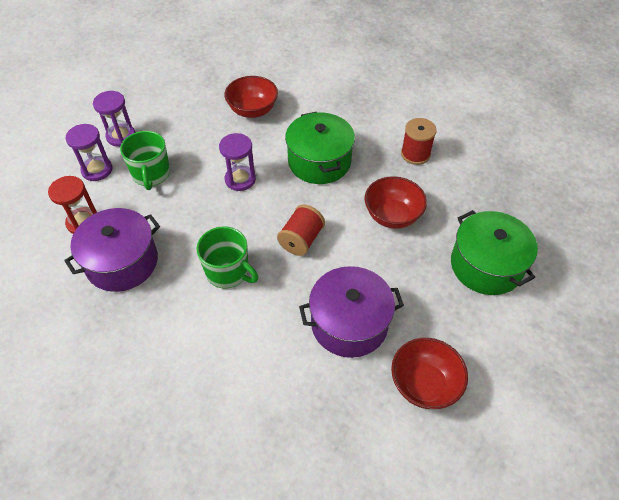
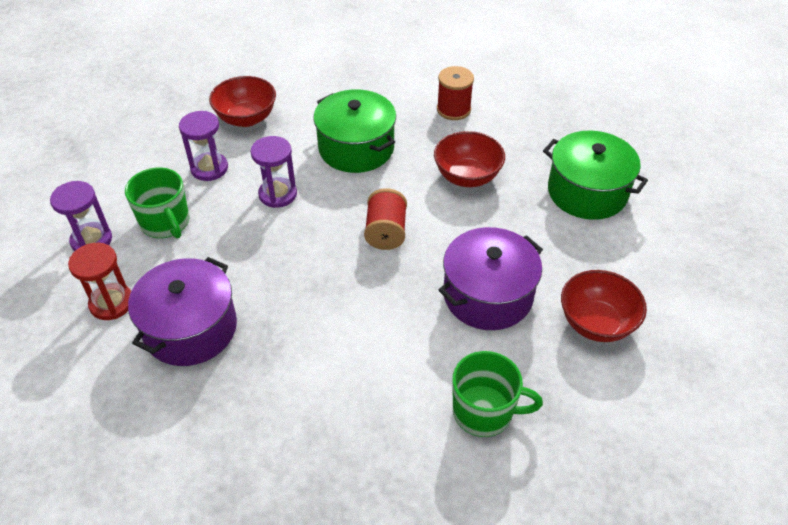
camera: 25 degrees left, 5 degrees down
(121, 136) = (99, 194): purple hourglass -> purple hourglass (209, 168)
(228, 272) = (325, 293): green mug -> green mug (484, 412)

